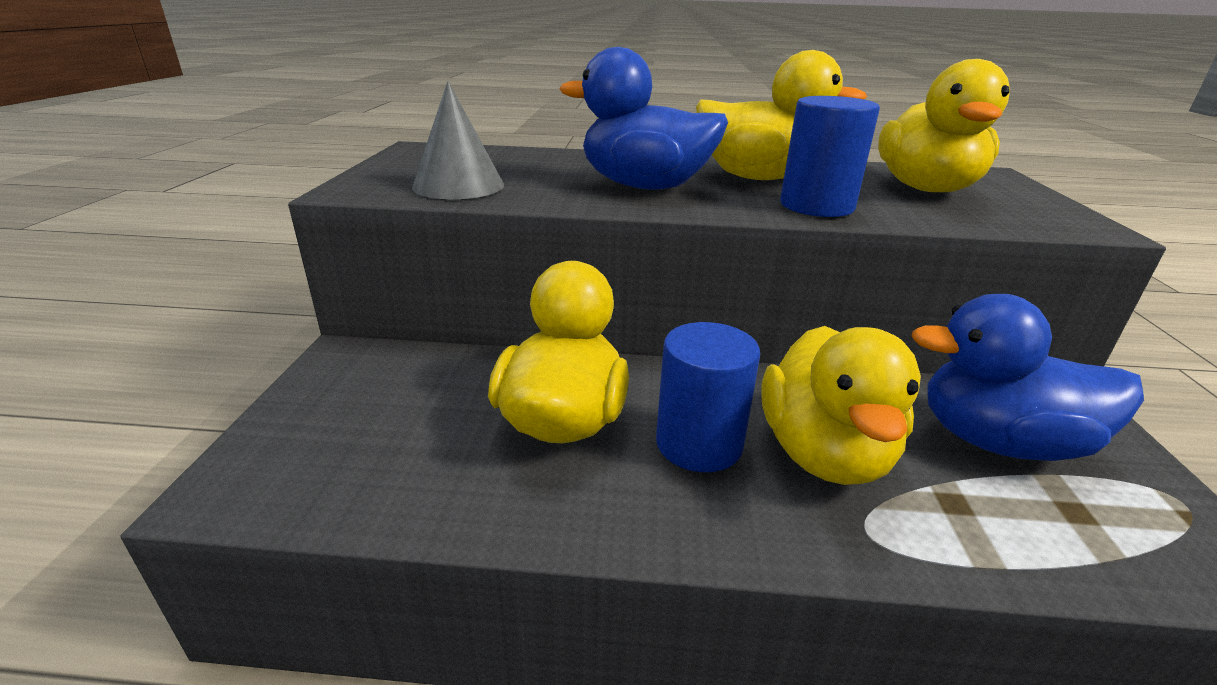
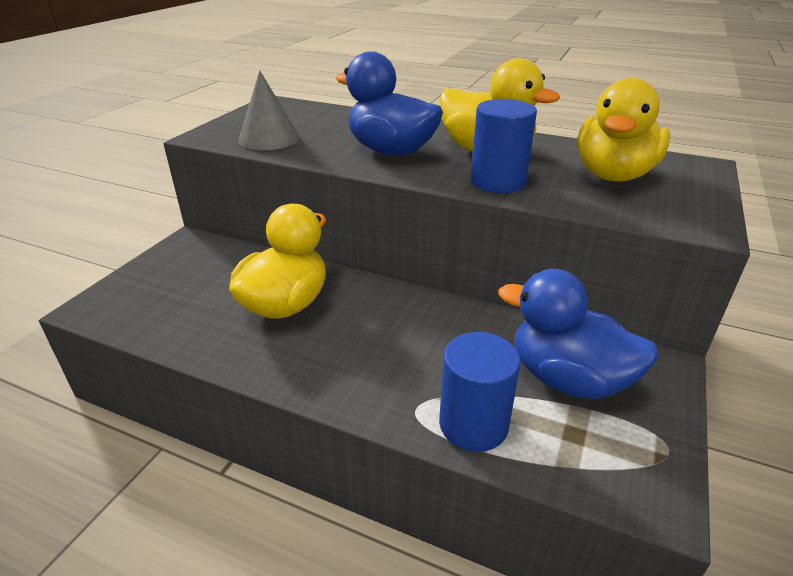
camera: 20 degrees right, 5 degrees up
(698, 444) = (355, 336): blue cylinder -> blue cylinder (473, 424)
(824, 453) = (432, 359): yellow duck -> none

